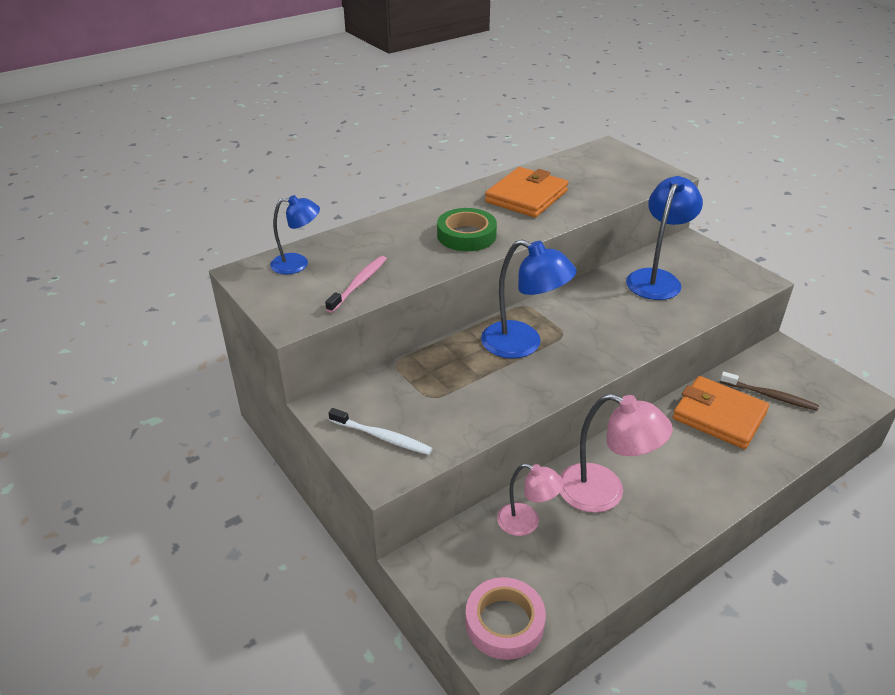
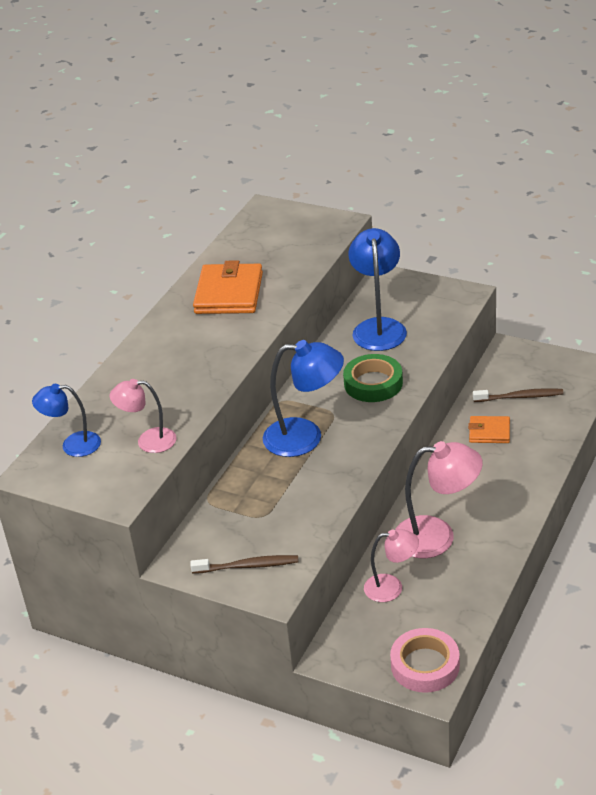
camera: 25 degrees left, 0 degrees up
(298, 264) = (73, 445): blue lamp -> blue lamp turned 150 degrees counterclockwise
(359, 284) = (148, 441): pink toothbrush -> pink lamp
(381, 437) = (247, 566): white toothbrush -> brown toothbrush
(466, 235) = (205, 355): green tape -> green tape (373, 383)
(719, 416) = (489, 432): orange wallet -> orange wallet, size x0.56

